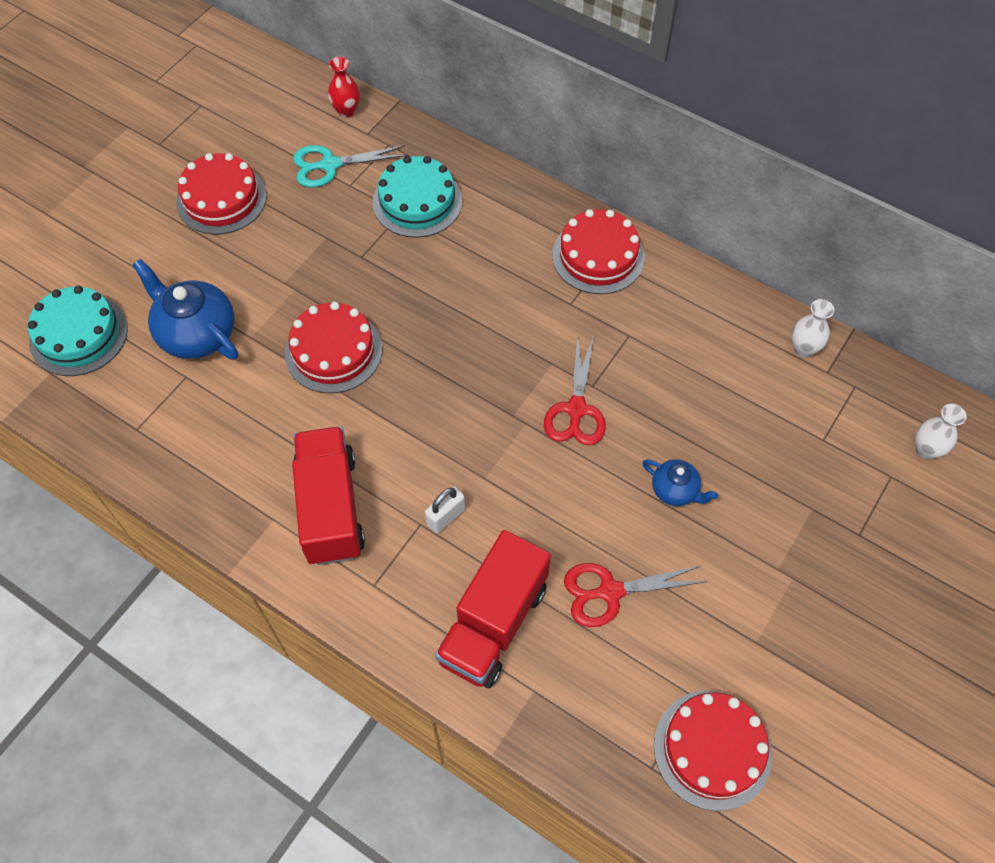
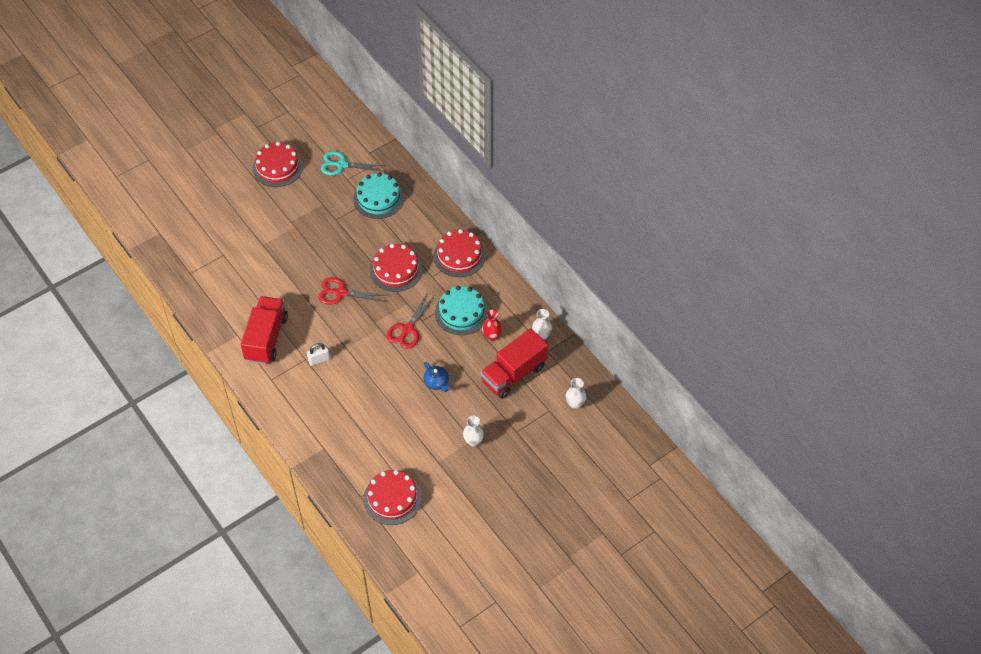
camera: 20 degrees right, 5 degrees down
(78, 335) = (179, 218): turquoise cake -> turquoise cake (461, 312)
(197, 334) = (237, 235): blue teapot -> none
(333, 351) = (300, 264): red cake -> red cake (396, 270)
(346, 111) = (364, 136): red vase -> red vase (492, 336)
(493, 623) = (319, 414): red truck -> red truck (513, 374)
(610, 592) = (380, 418): red scissors -> red scissors (341, 293)
(796, 579) = (473, 441): none -> white vase

